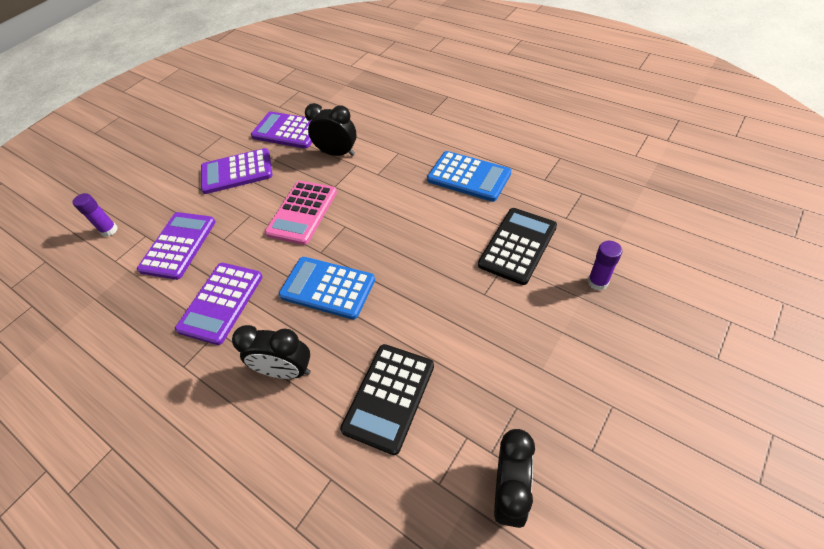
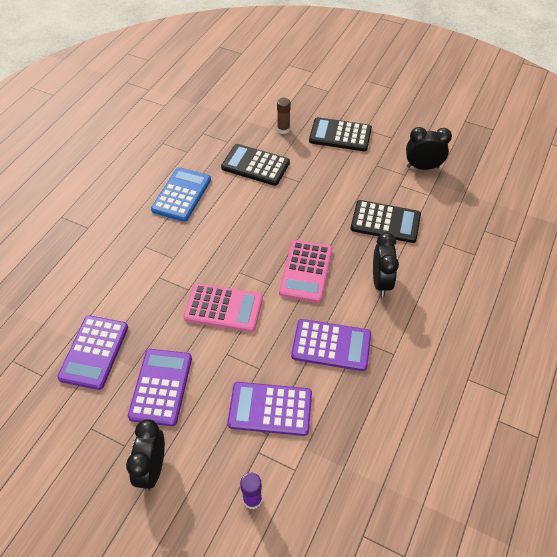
camera: 105 degrees left, 0 degrees up
(237, 172) = (161, 387): purple calculator -> purple calculator turned 150 degrees counterclockwise
(327, 288) = (306, 271): blue calculator -> pink calculator
(338, 153) = (140, 295): black clock -> black clock (152, 468)
(591, 361) = (340, 135): none -> black calculator
(597, 282) = (283, 129): purple glue stick -> brown glue stick

